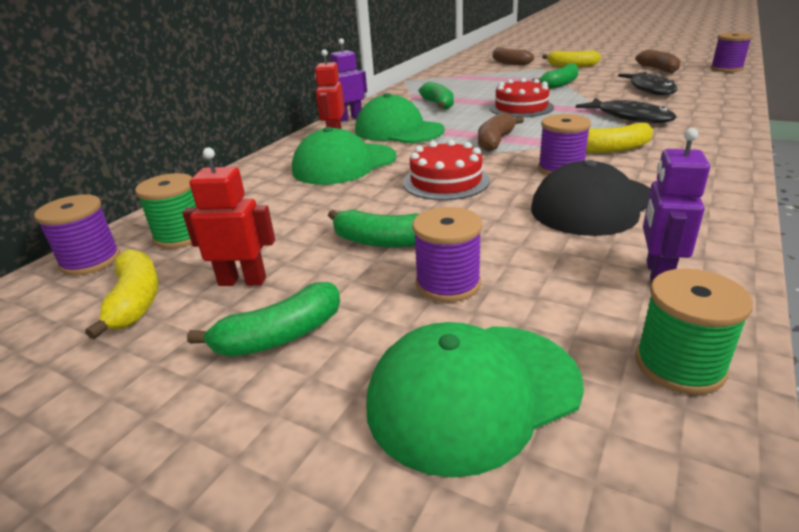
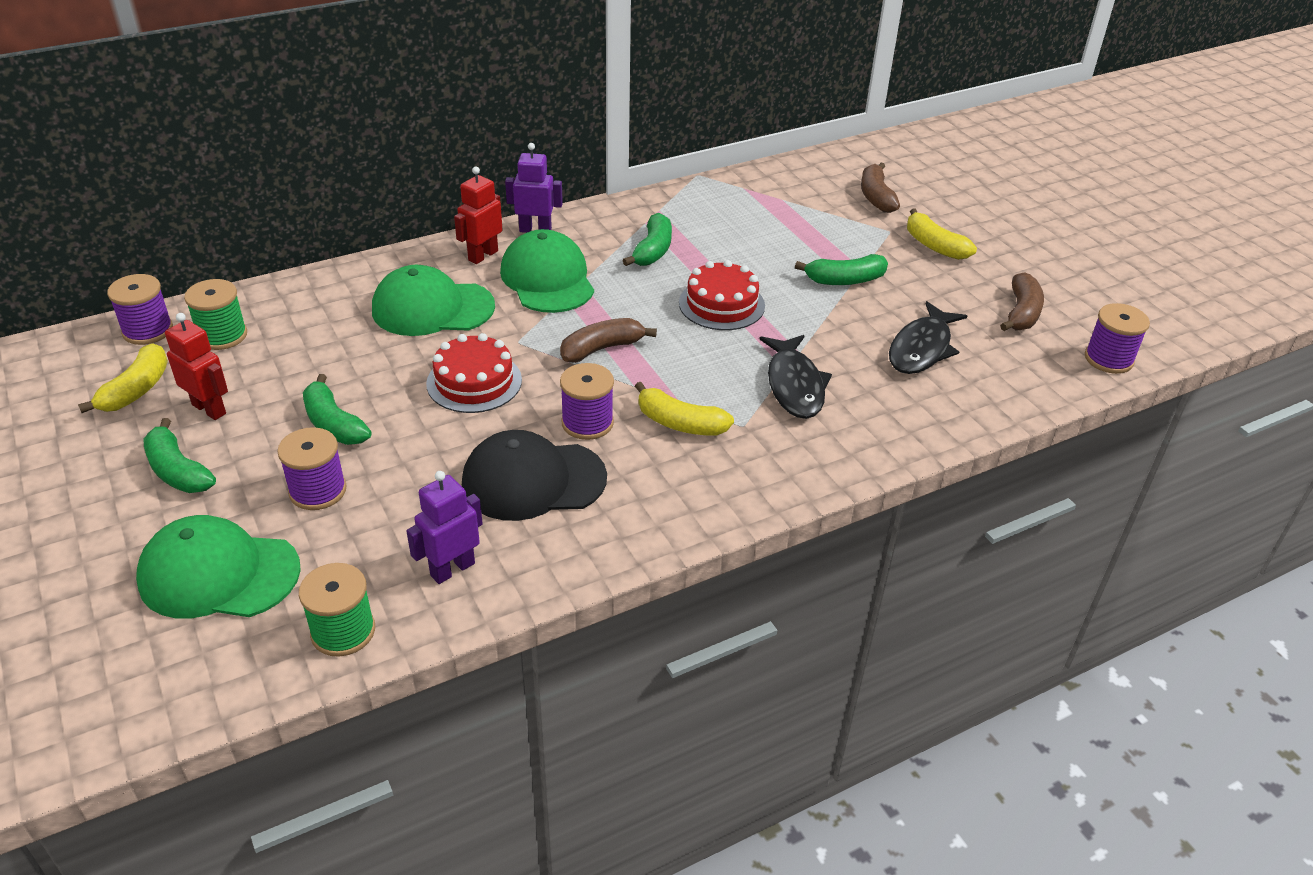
camera: 30 degrees right, 10 degrees up
(280, 336) = (178, 471): green banana -> green banana turned 45 degrees clockwise

